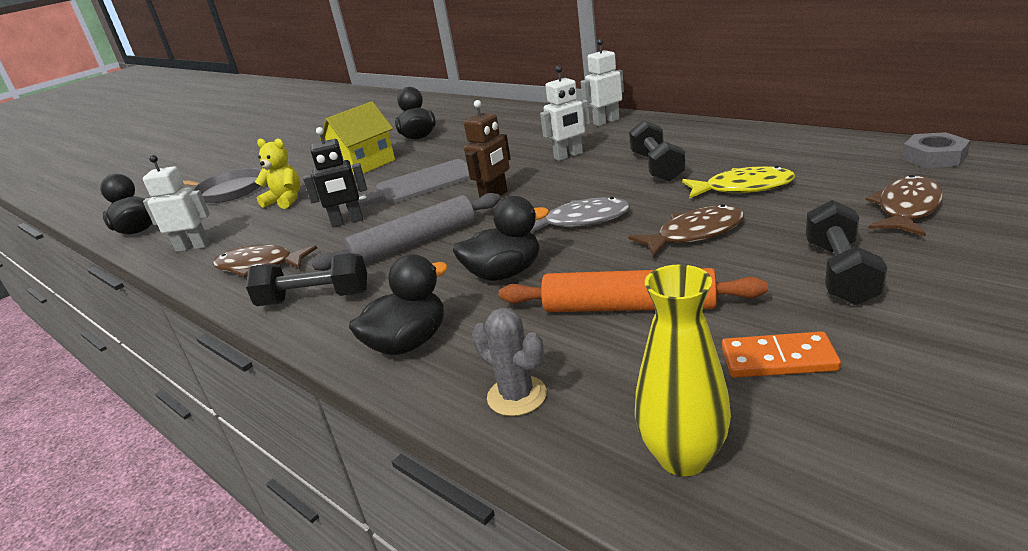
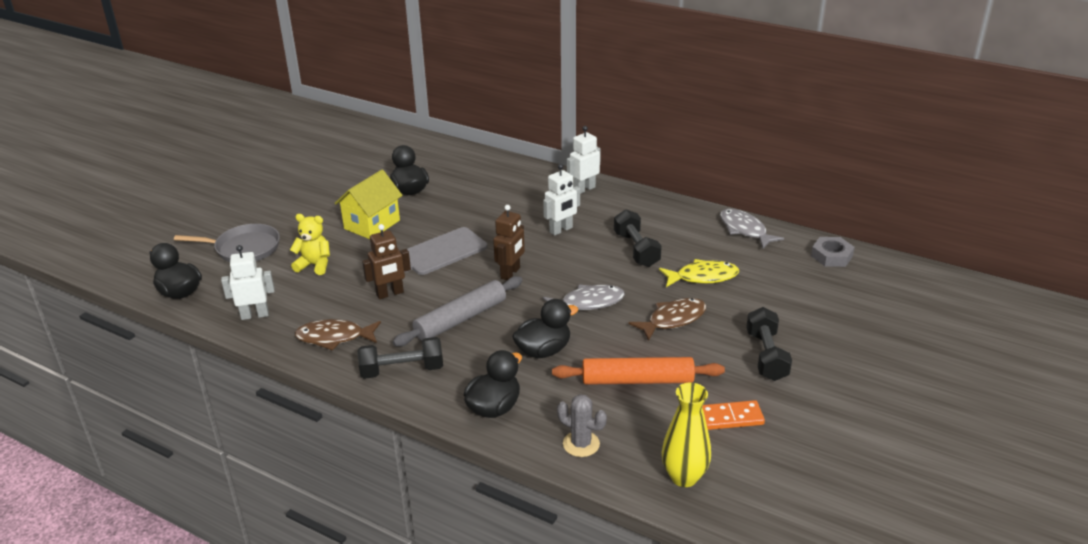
camera: 15 degrees left, 5 degrees up
(347, 222) = (390, 294): black robot -> brown robot
(804, 141) = (745, 230): none -> grey fish
(907, 209) = (809, 304): brown fish -> none

